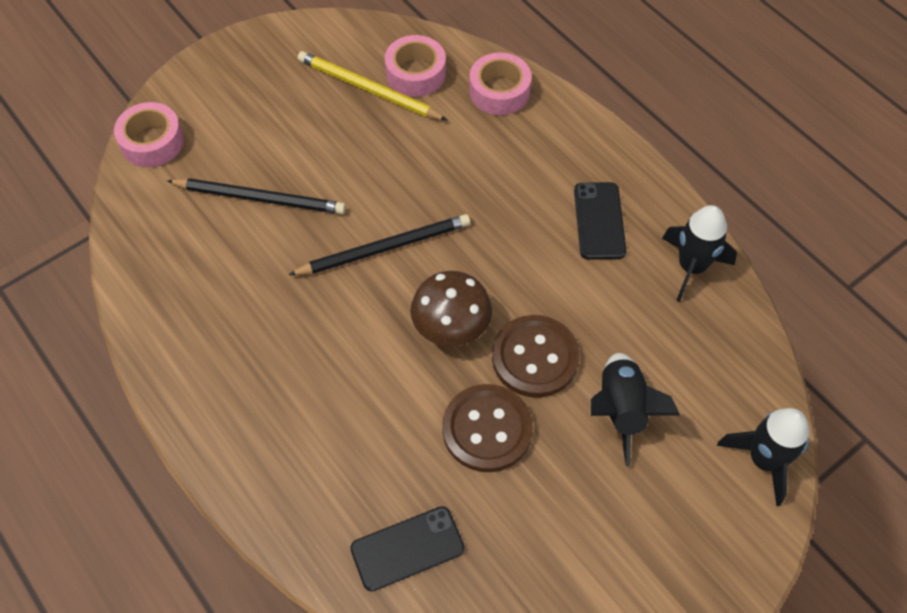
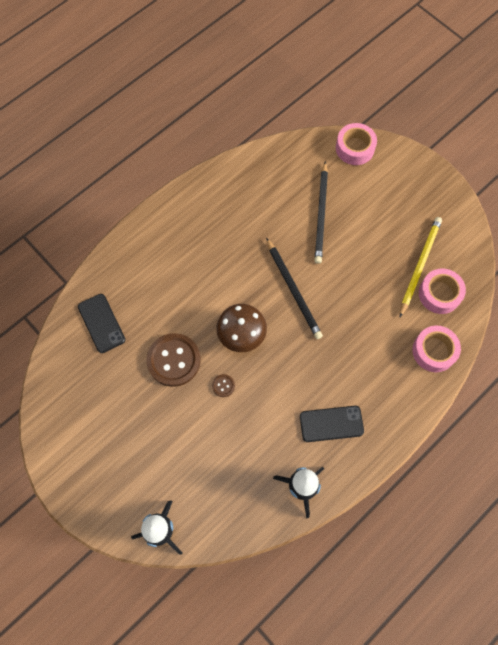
camera: 85 degrees right, 10 degrees up
(535, 358) = (223, 386): brown button -> brown button, size x0.42
(621, 410) = (191, 440): black rocket -> none

